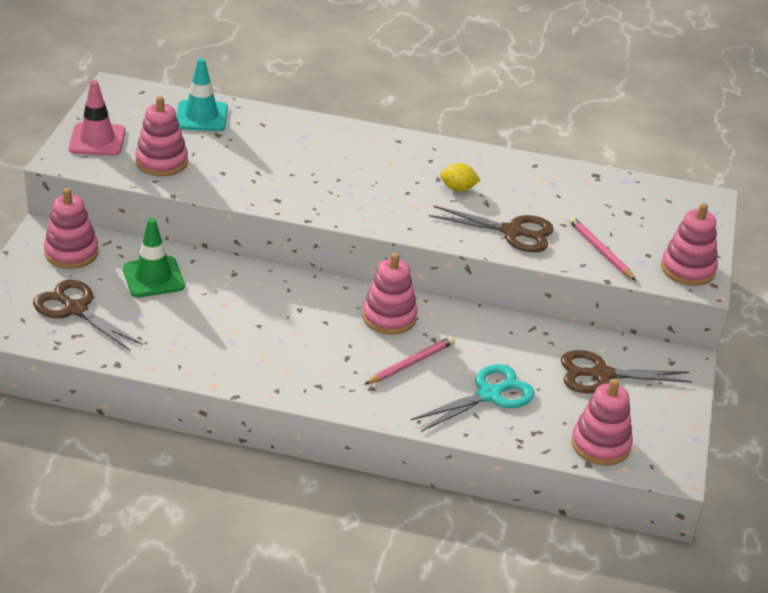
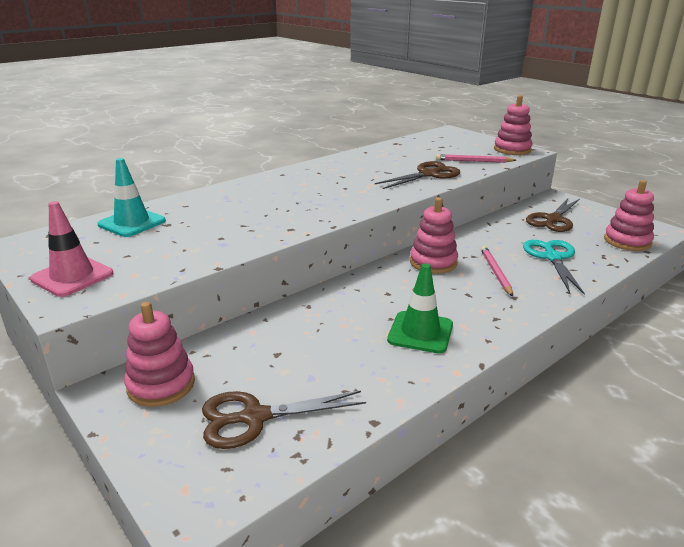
camera: 50 degrees left, 10 degrees down
(153, 277) = (263, 348): green traffic cone -> green traffic cone (420, 332)
(161, 162) = (161, 257): pink stacking toy -> none
(458, 188) = (362, 174): yellow lemon -> none

